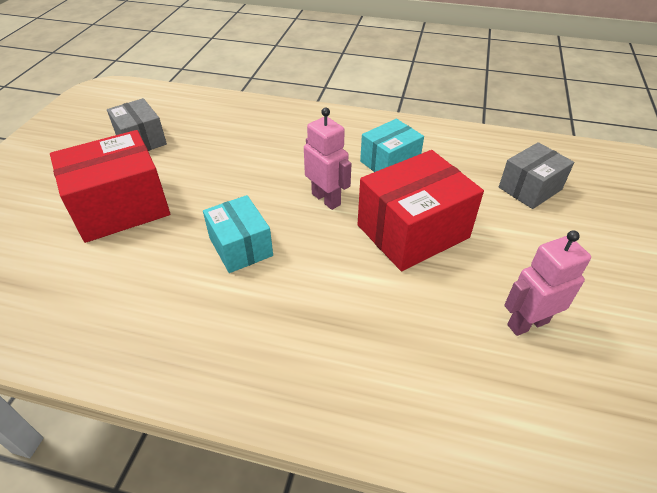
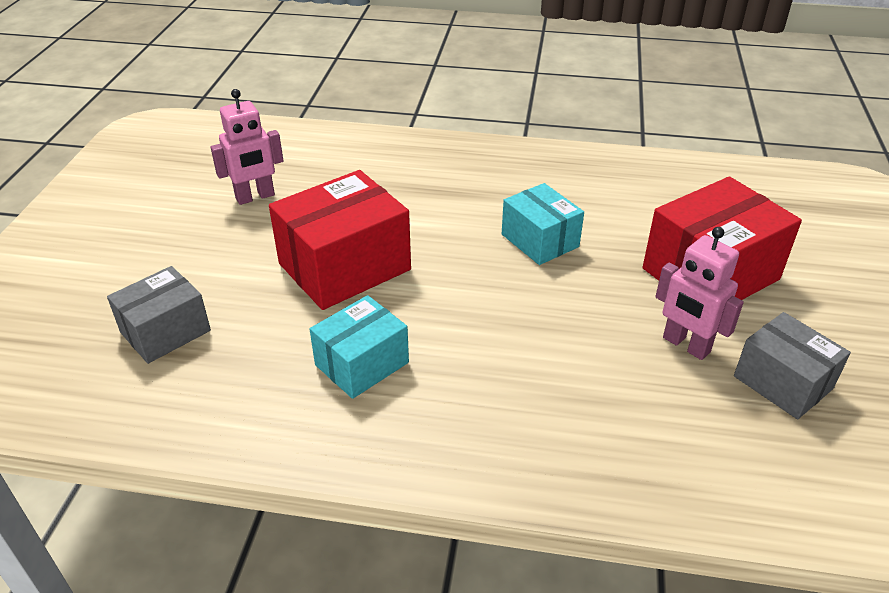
camera: 175 degrees right, 5 degrees down
(326, 199) = (453, 299): pink robot -> pink robot (685, 345)

